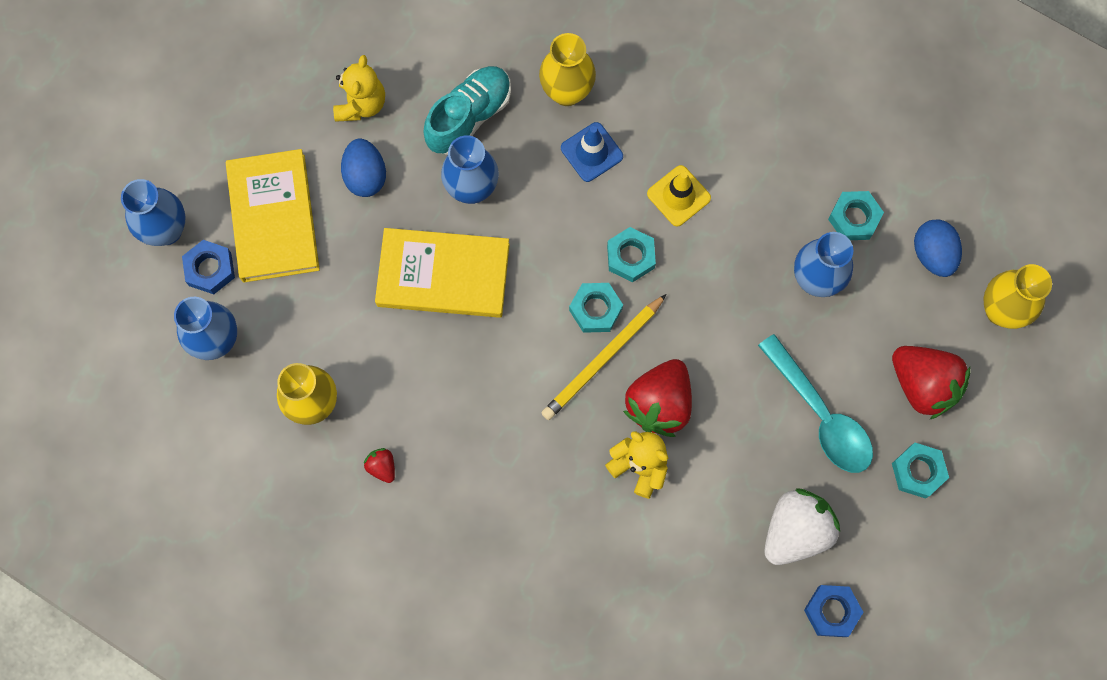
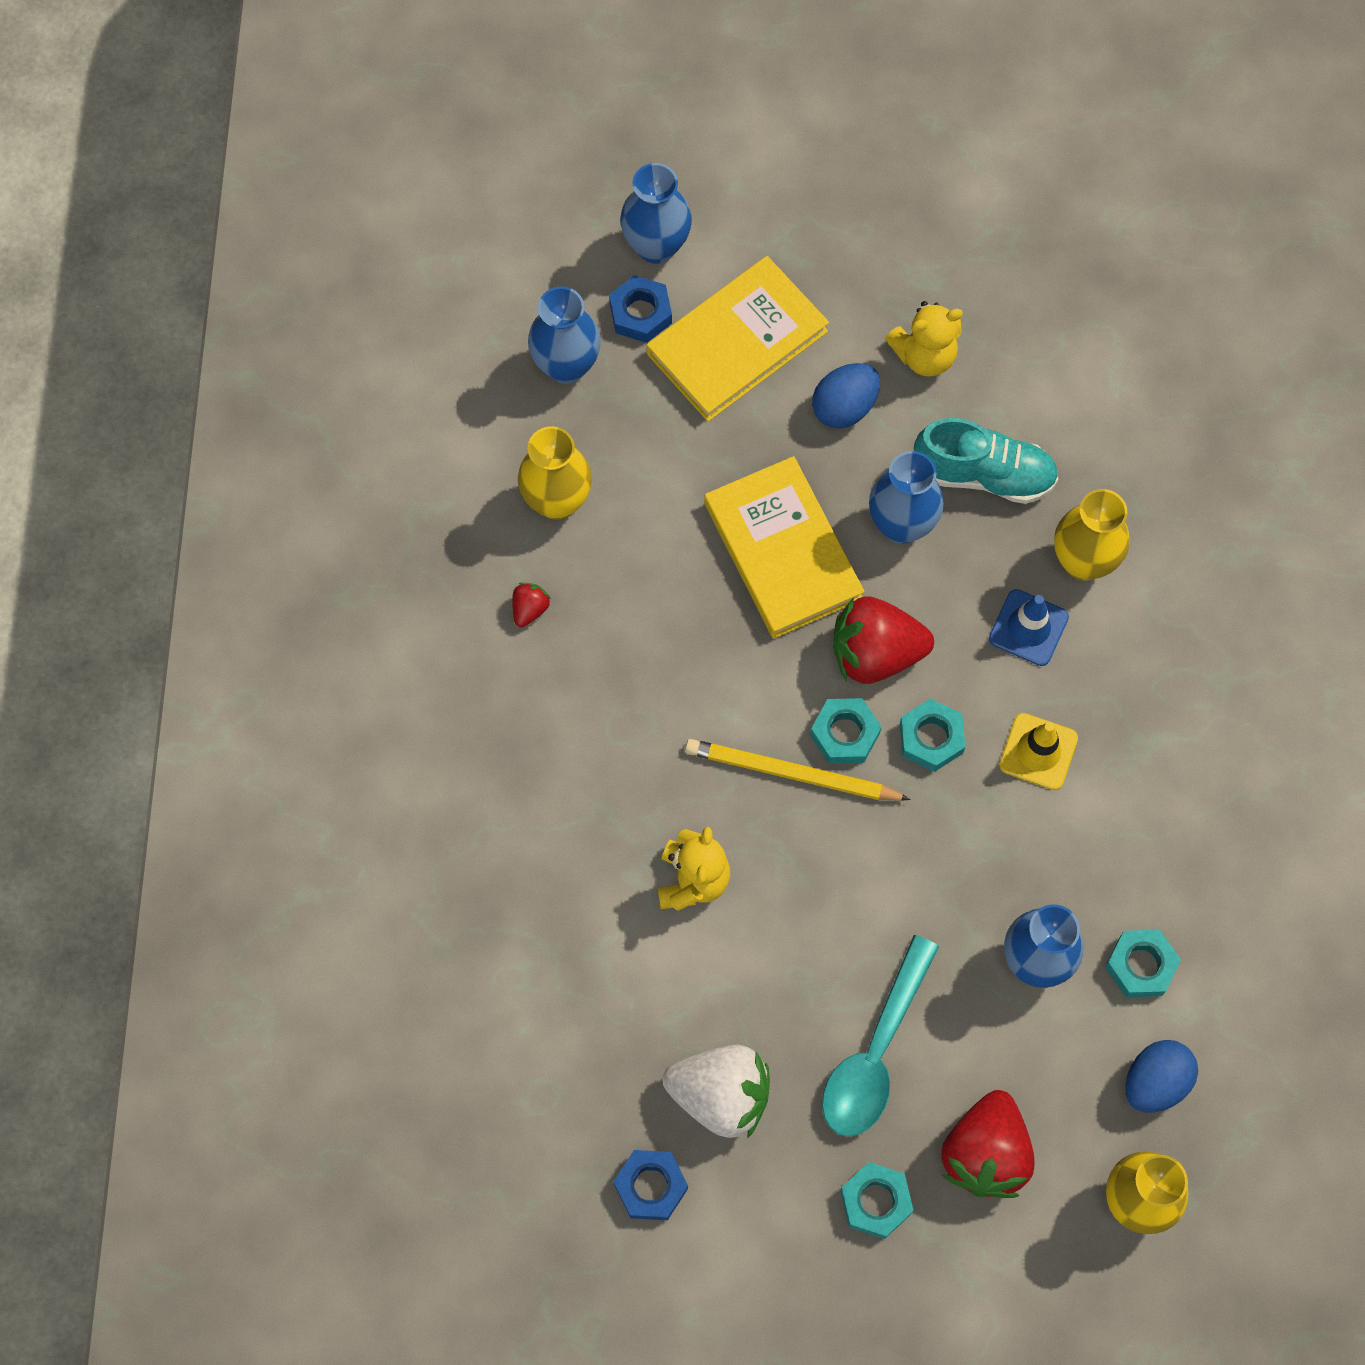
camera: 60 degrees right, 5 degrees down
(659, 404) = (777, 863): red strawberry -> red strawberry (875, 653)

